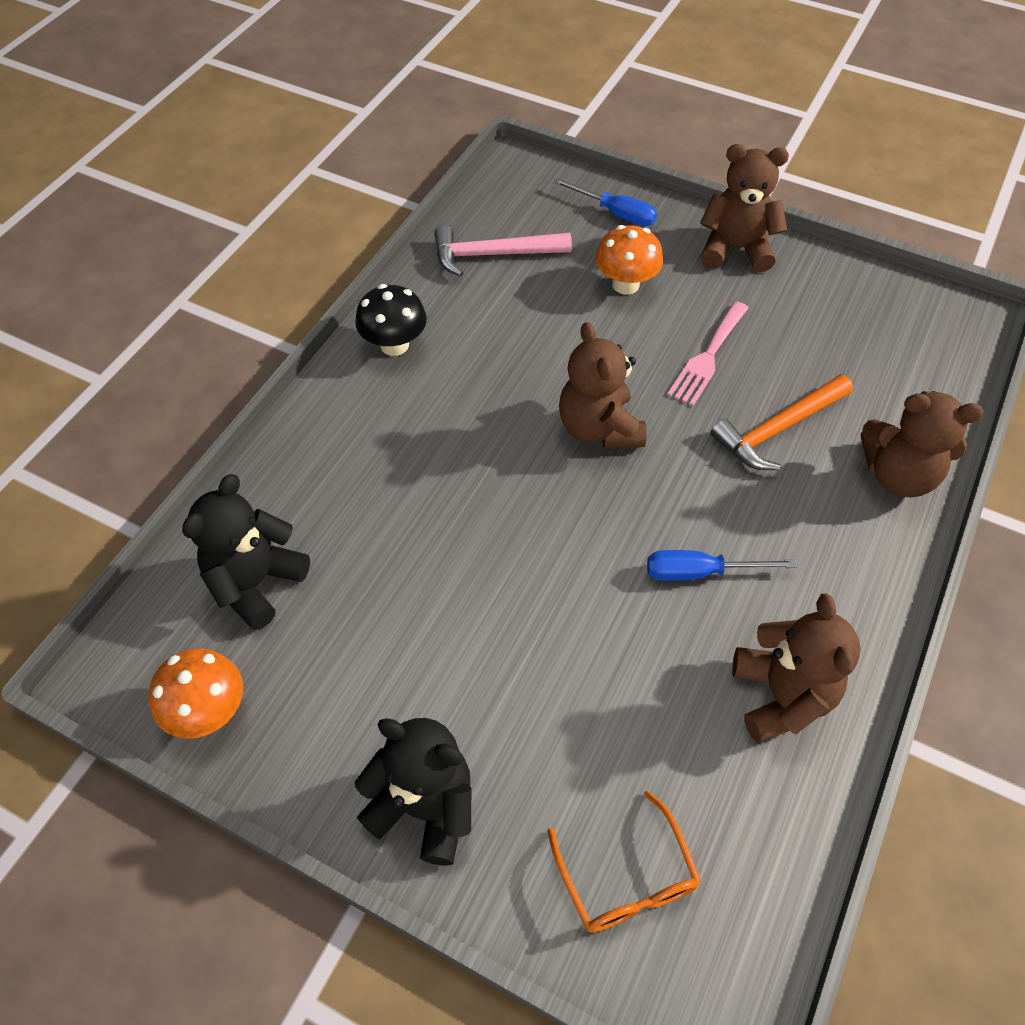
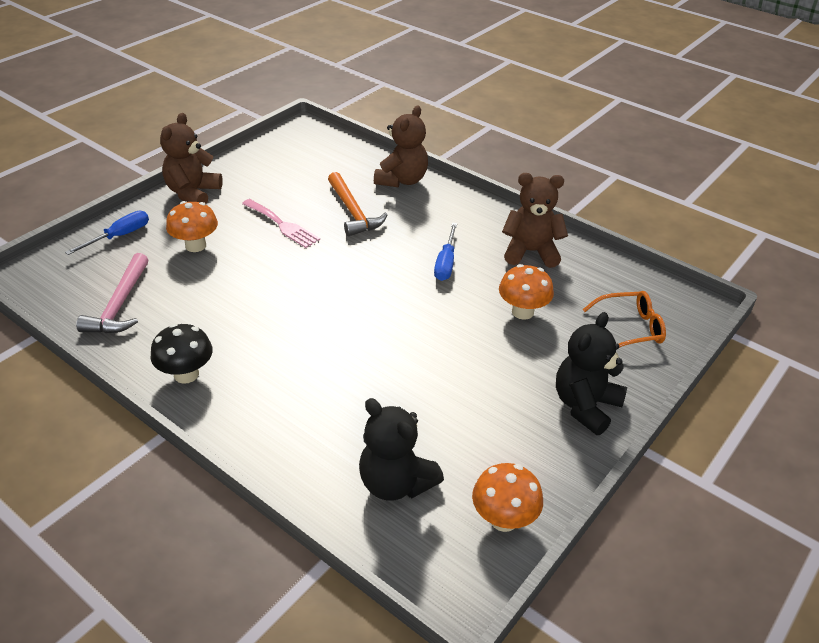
camera: 80 degrees left, 15 degrees down
(599, 428) = (320, 282): brown teddy bear -> none
(616, 697) = (522, 312): none -> orange mushroom

